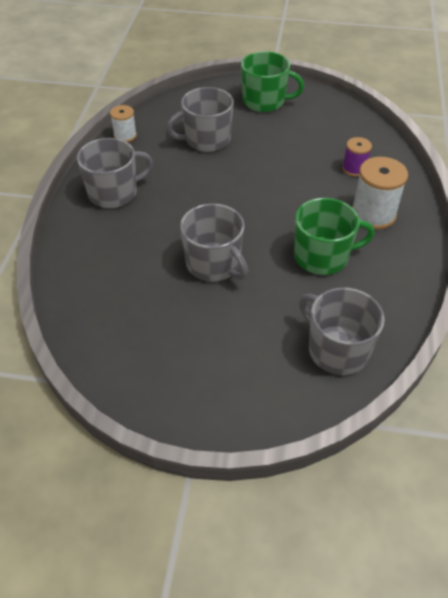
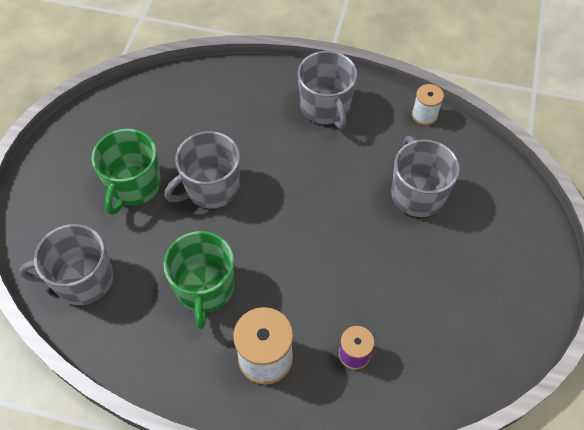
camera: 95 degrees right, 10 degrees up
(265, 101) = (505, 267): green mug -> green mug (134, 185)
(337, 350) = (82, 279): grey mug -> grey mug turned 150 degrees counterclockwise

